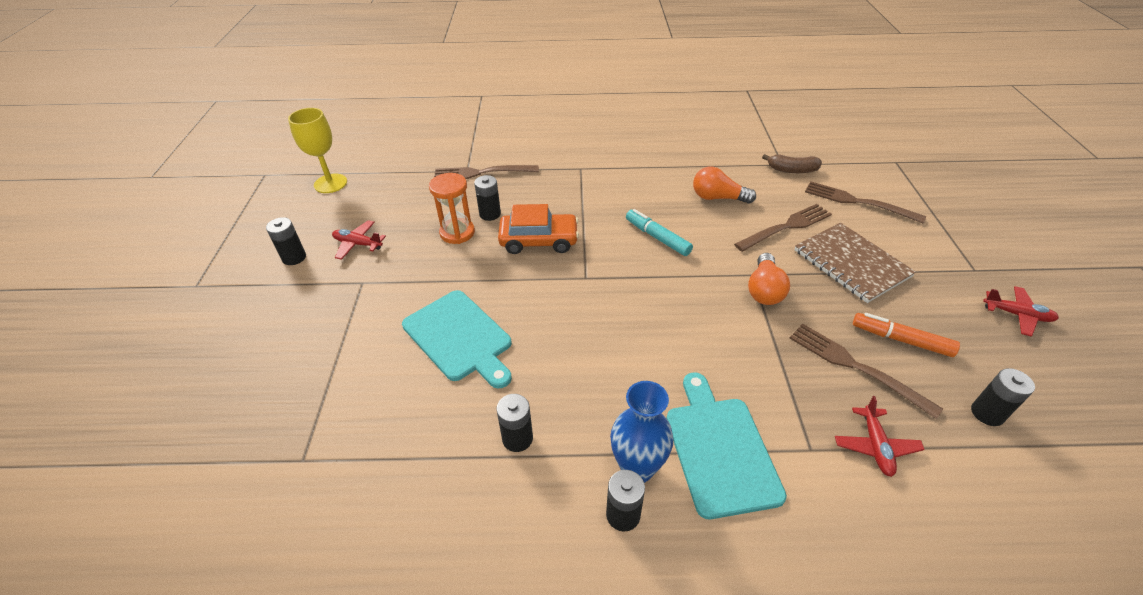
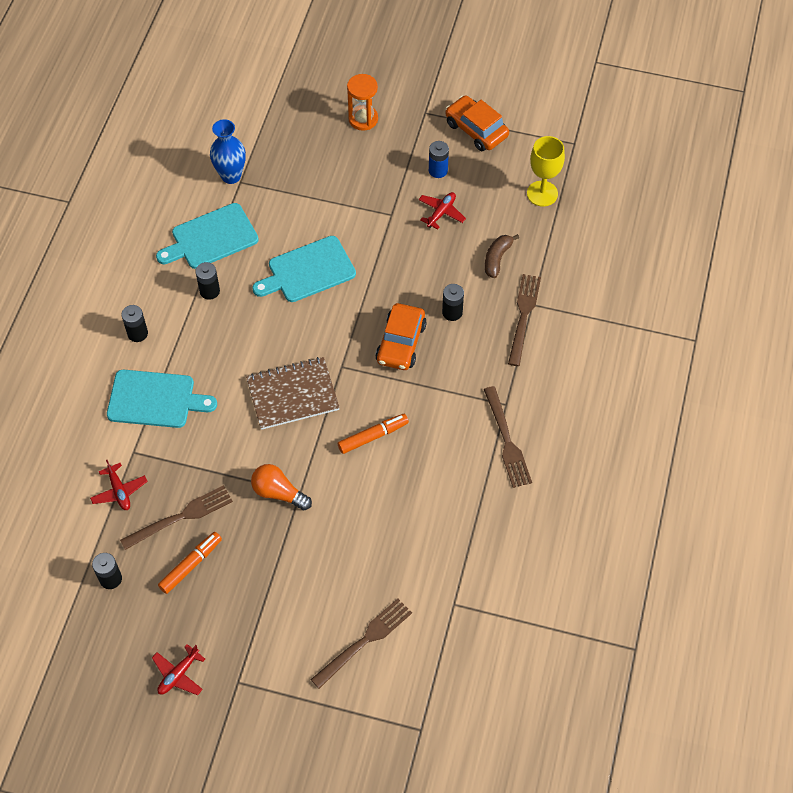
camera: 105 degrees right, 15 degrees up
(233, 240) = (476, 129): none -> orange car
(294, 257) = (438, 170): black battery -> blue battery
(418, 467) = (211, 238): none -> turquoise cutting board
(457, 233) = (433, 284): orange hourglass -> orange hourglass (363, 119)
(637, 468) = (162, 349): blue vase -> blue vase (231, 176)
(657, 237) = (373, 436): turquoise marker -> orange marker
(717, 198) = (414, 511): orange light bulb -> none
(786, 227) = (350, 552): brown fork -> brown fork (507, 441)
(792, 170) = (439, 607): brown banana -> brown banana (497, 259)
(851, 263) = (283, 580): brown notebook -> brown notebook (292, 395)
(875, 446) = (119, 491): red plane -> red plane turned 135 degrees counterclockwise

